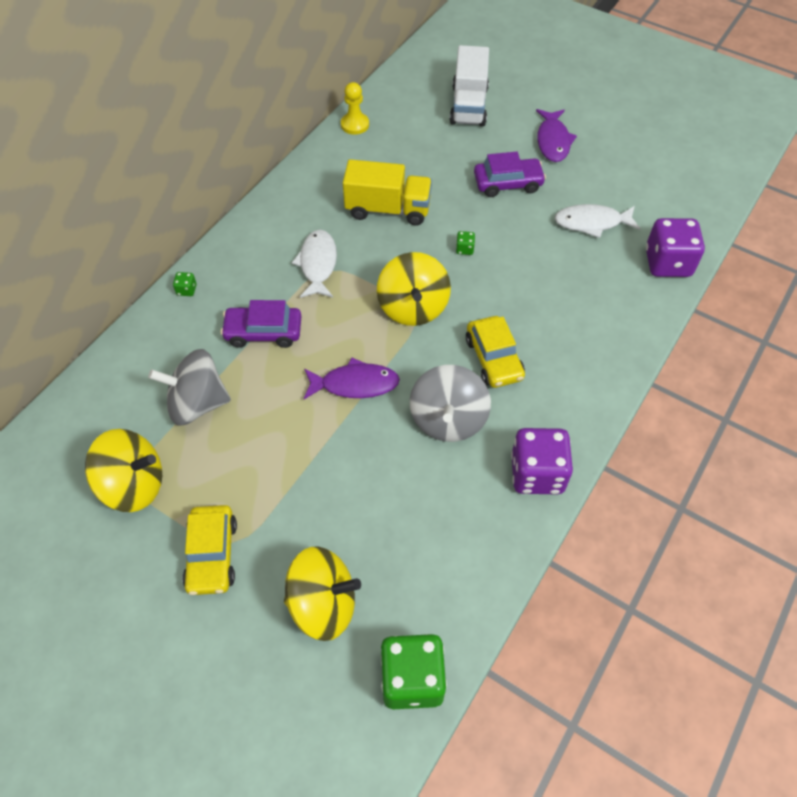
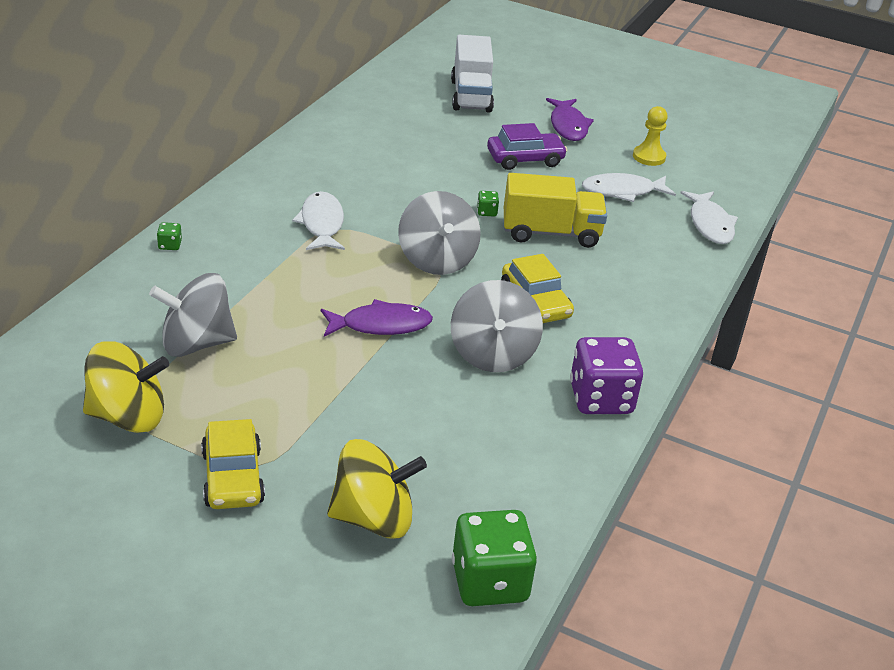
camera: 10 degrees left, 20 degrees down
(263, 332) = (266, 281): purple car -> none
(355, 125) = (346, 109): yellow pawn -> yellow pawn (649, 157)
(388, 209) = (395, 179): yellow truck -> yellow truck (551, 233)
(413, 307) = (437, 260): yellow spinning top -> grey spinning top
(667, 263) = (710, 224): purple dice -> white fish

